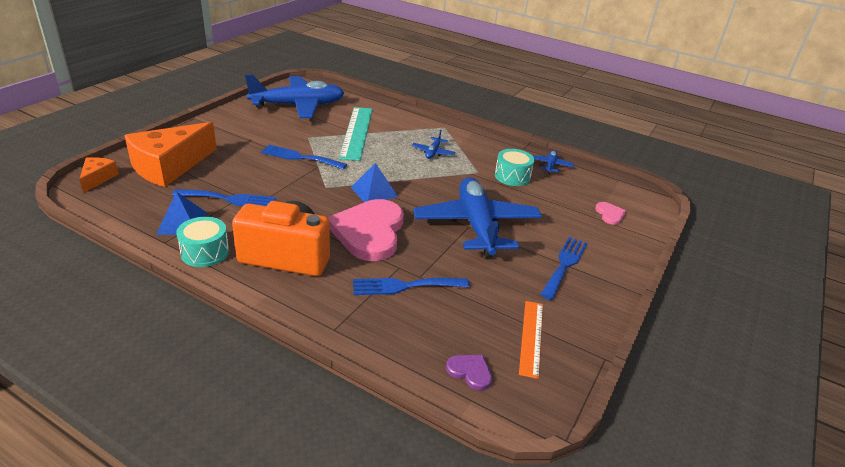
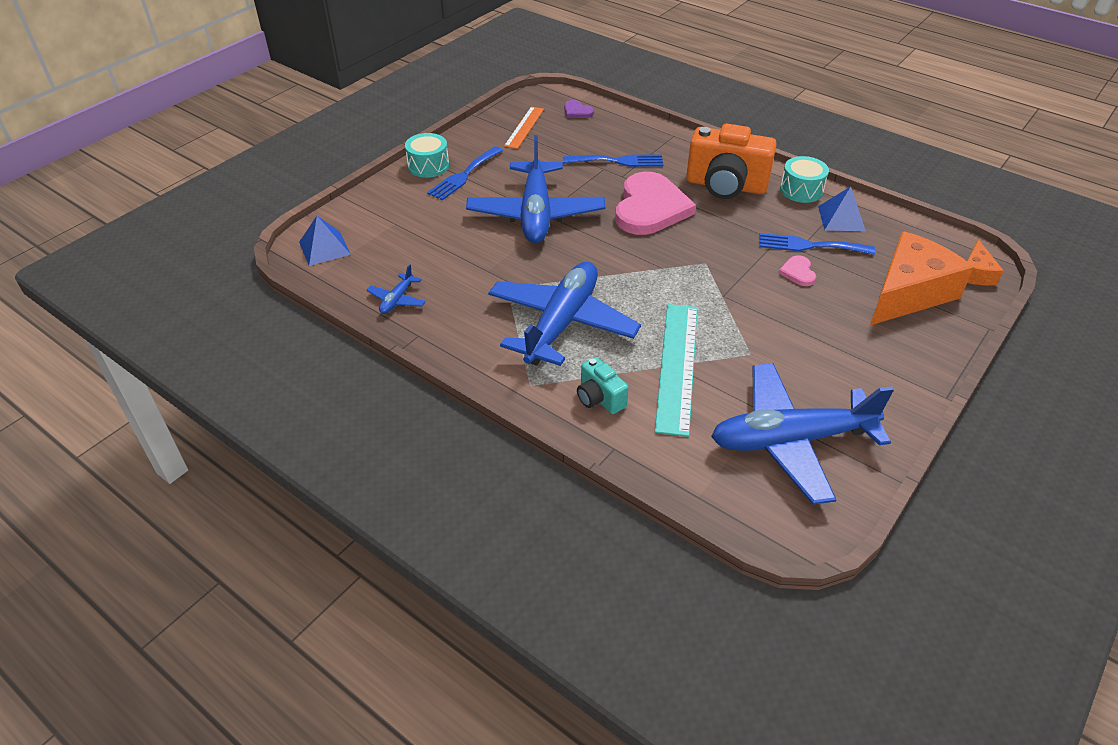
camera: 170 degrees left, 10 degrees up
(300, 157) = (750, 311): blue fork -> none
(374, 192) = (646, 255): blue pyramid -> blue pyramid (324, 248)
(403, 121) = (599, 398): none -> turquoise camera
(433, 152) = (562, 323): blue plane -> blue plane, size x2.43
(512, 176) = (463, 280): turquoise drum -> turquoise drum (428, 166)
(610, 214) = (374, 226): pink heart -> pink heart (798, 272)

